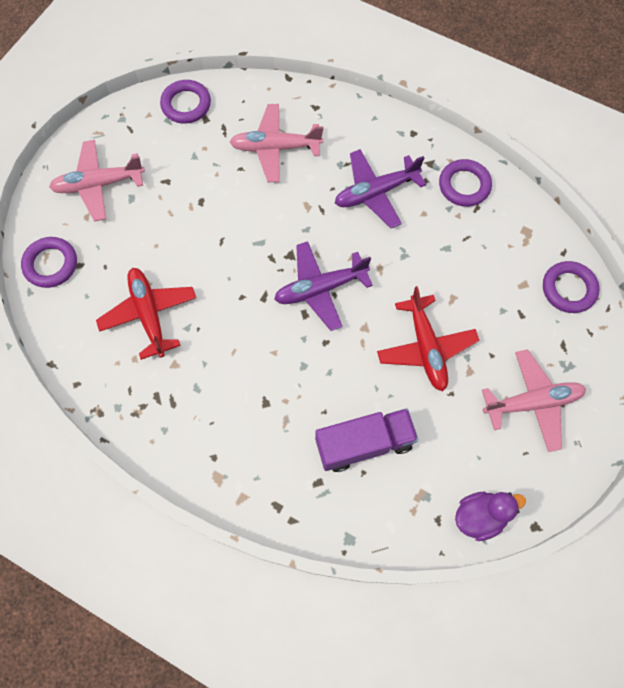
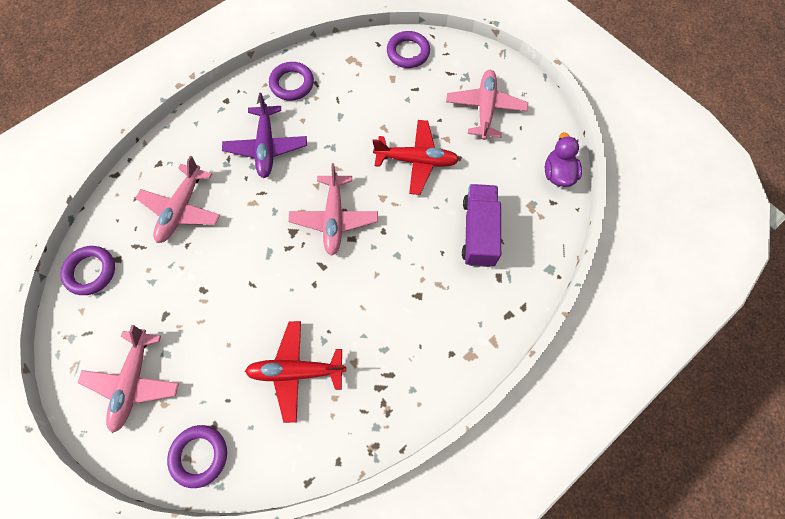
camera: 70 degrees left, 0 degrees up
(320, 288) = (334, 218): purple plane -> pink plane

